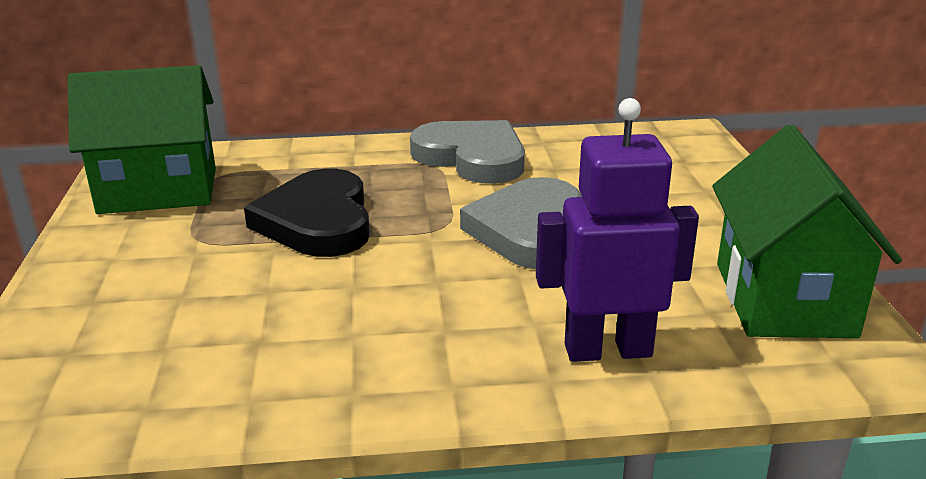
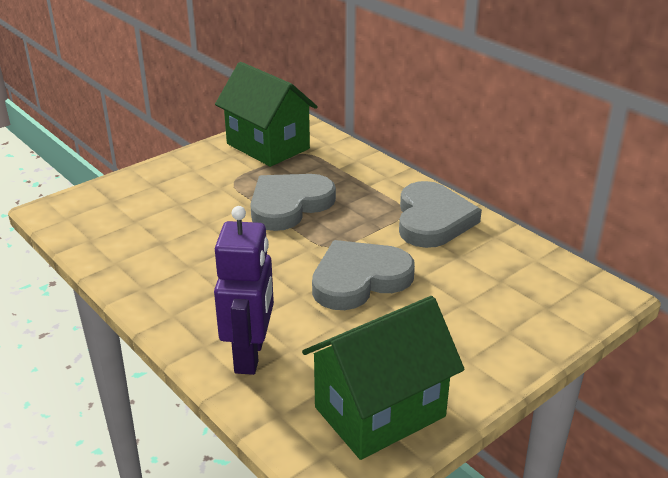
camera: 55 degrees right, 5 degrees up
(317, 221) = (289, 205): black heart -> grey heart
(607, 350) = (250, 355): purple robot -> purple robot turned 45 degrees clockwise

